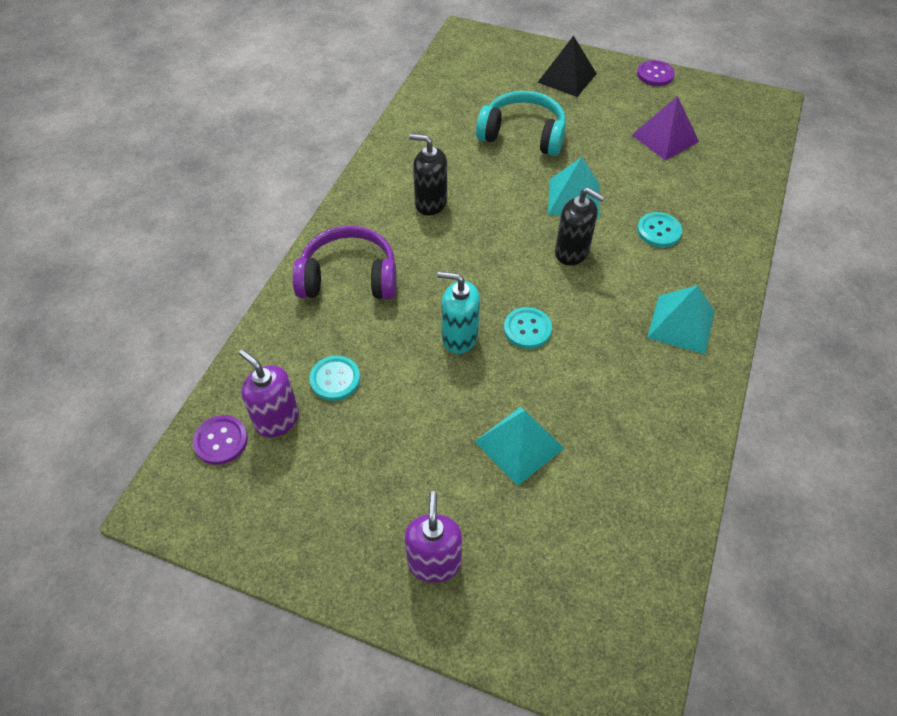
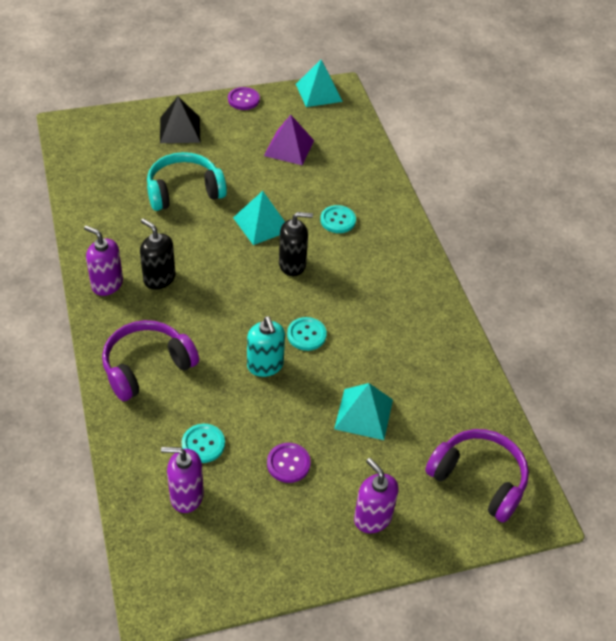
camera: 40 degrees left, 5 degrees down
(221, 441) = (158, 535): purple button -> purple button (288, 463)
(380, 186) = (107, 284): none -> purple soap dispenser
(430, 203) = (159, 278): black soap dispenser -> black soap dispenser turned 60 degrees clockwise
(459, 337) = (265, 365): turquoise soap dispenser -> turquoise soap dispenser turned 90 degrees counterclockwise
(590, 600) = (478, 479): none -> purple headphones
(681, 324) = (400, 278): turquoise pyramid -> turquoise pyramid (318, 92)

